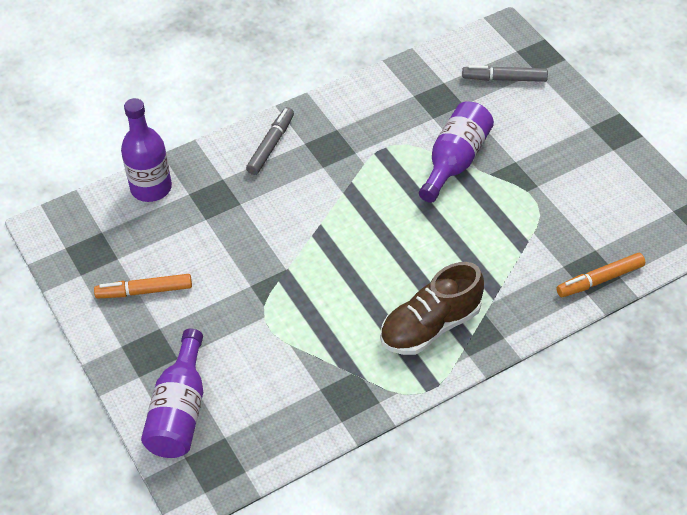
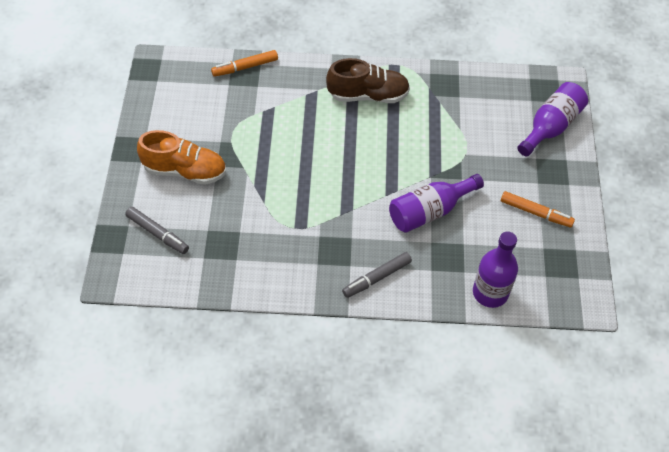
camera: 150 degrees left, 5 degrees up
(455, 161) = (256, 189): purple bottle -> purple bottle (429, 211)
(540, 140) = (185, 171): none -> orange shoe
(600, 280) = (245, 67): orange marker -> orange marker turned 150 degrees clockwise

